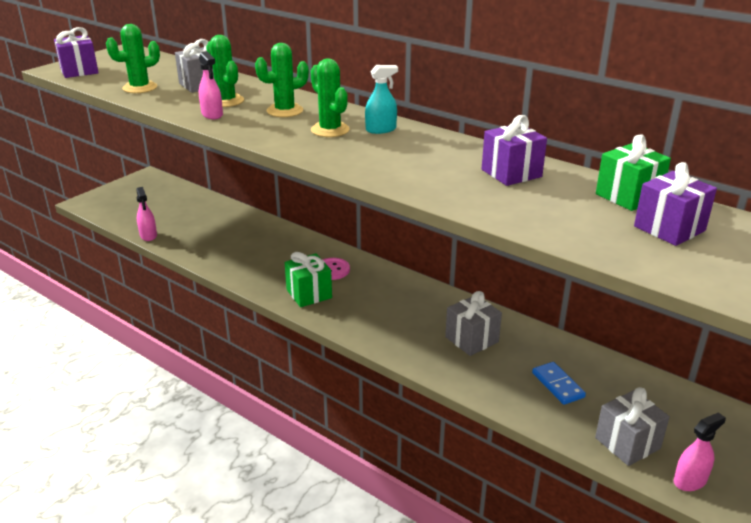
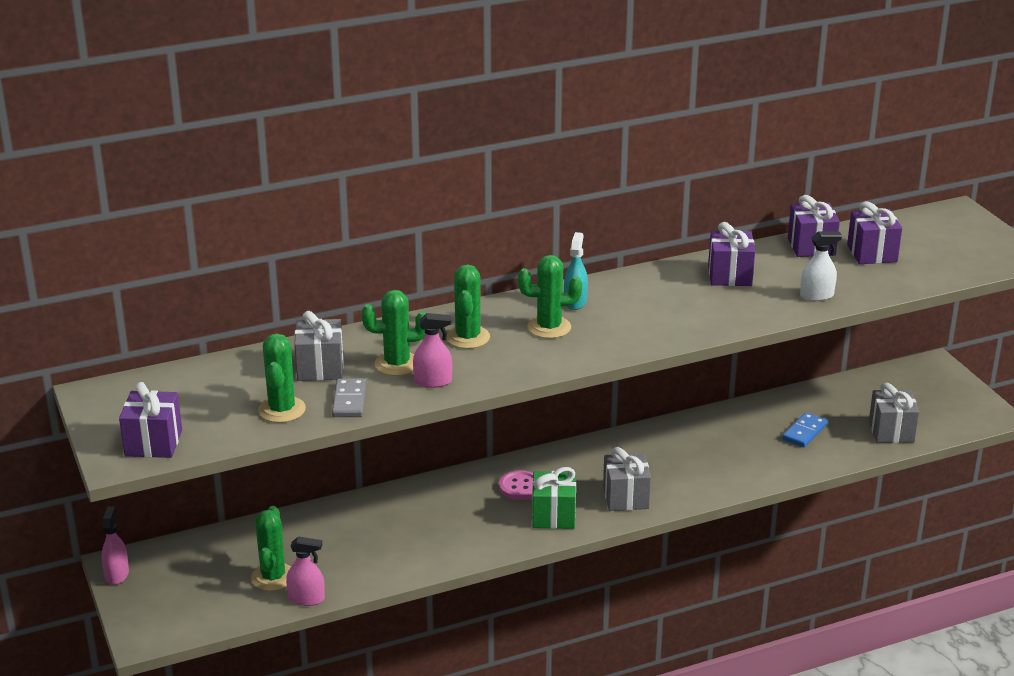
camera: 60 degrees left, 0 degrees up
(163, 219) = (273, 577): none -> green cactus
(165, 100) = (349, 401): none -> grey domino
(471, 339) = (710, 449): grey gift -> grey gift (626, 497)
(534, 218) = (816, 296): none -> white spray bottle
(557, 385) = (804, 432): blue domino -> blue domino turned 60 degrees counterclockwise
(628, 196) = (811, 246): green gift -> purple gift
(690, 481) = (944, 424): pink spray bottle -> pink spray bottle (117, 574)

